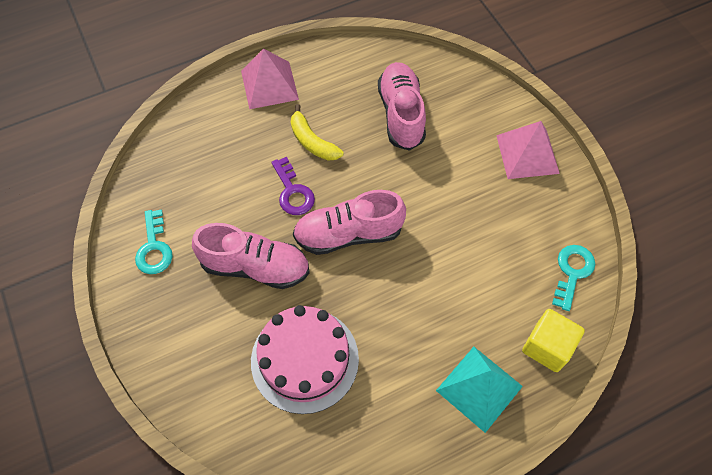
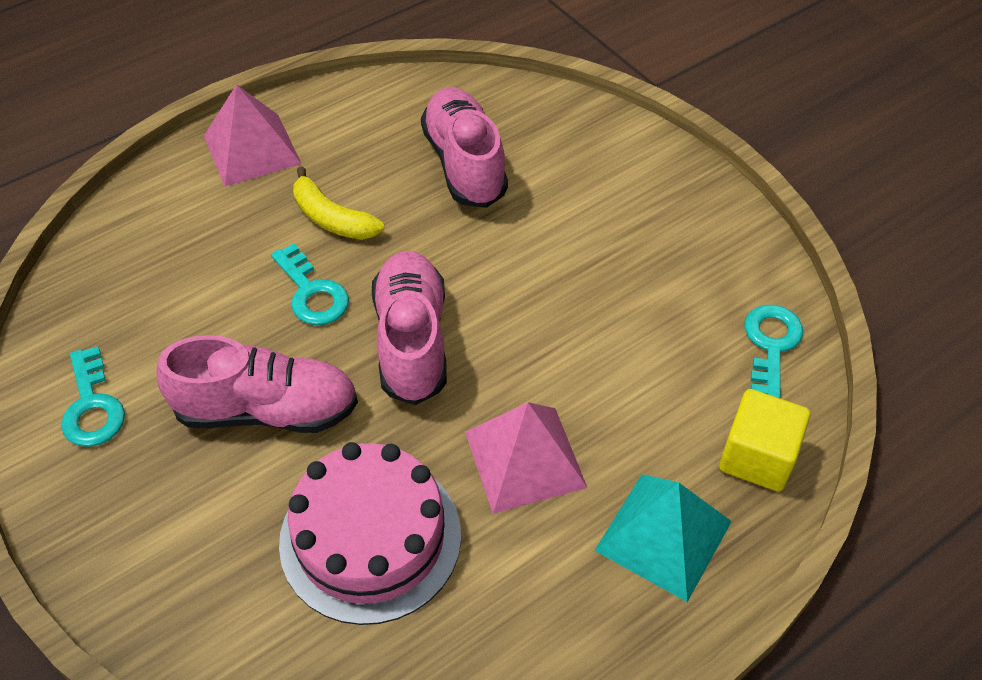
camera: 10 degrees left, 10 degrees down
(293, 192) = (312, 293): purple key -> turquoise key
(348, 234) = (411, 340): pink shoe -> pink shoe turned 105 degrees clockwise
(527, 154) = (667, 192): pink pyramid -> pink pyramid (525, 459)

